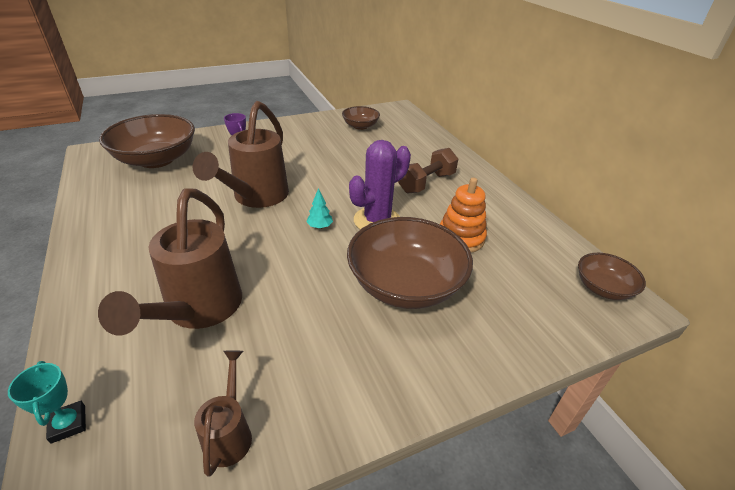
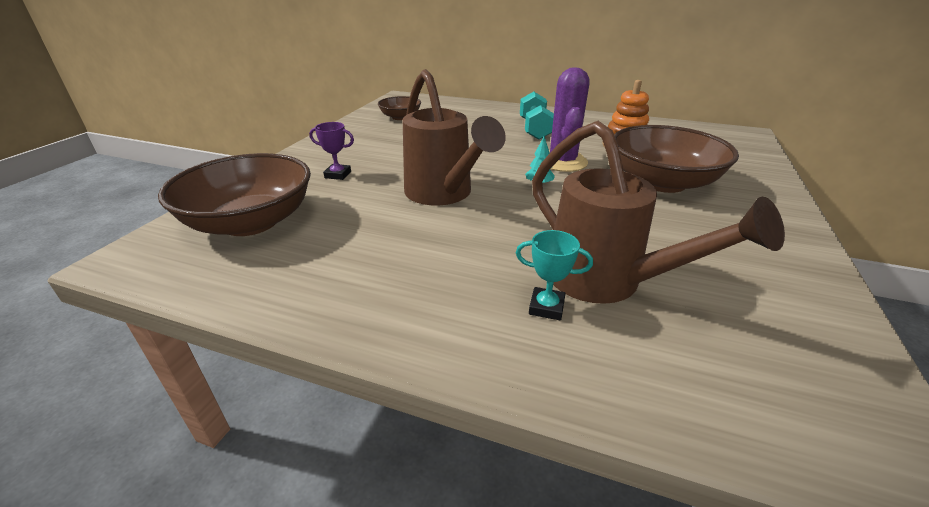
camera: 45 degrees left, 5 degrees down
(68, 424) = (741, 426): turquoise trophy -> turquoise trophy (546, 307)
(230, 432) = (802, 317): brown watering can -> none
(426, 183) = (535, 129): brown dumbbell -> turquoise dumbbell
(603, 288) = (724, 133): brown bowl -> none

